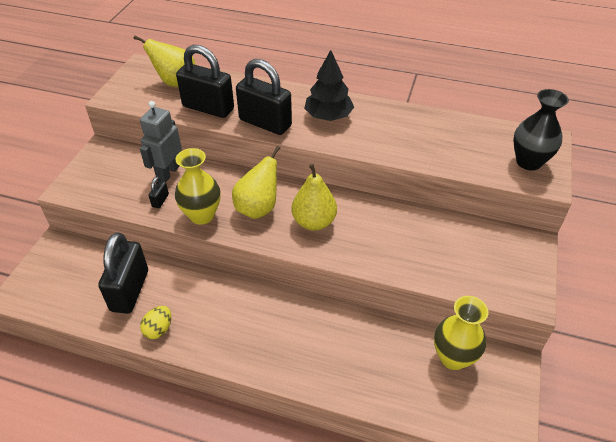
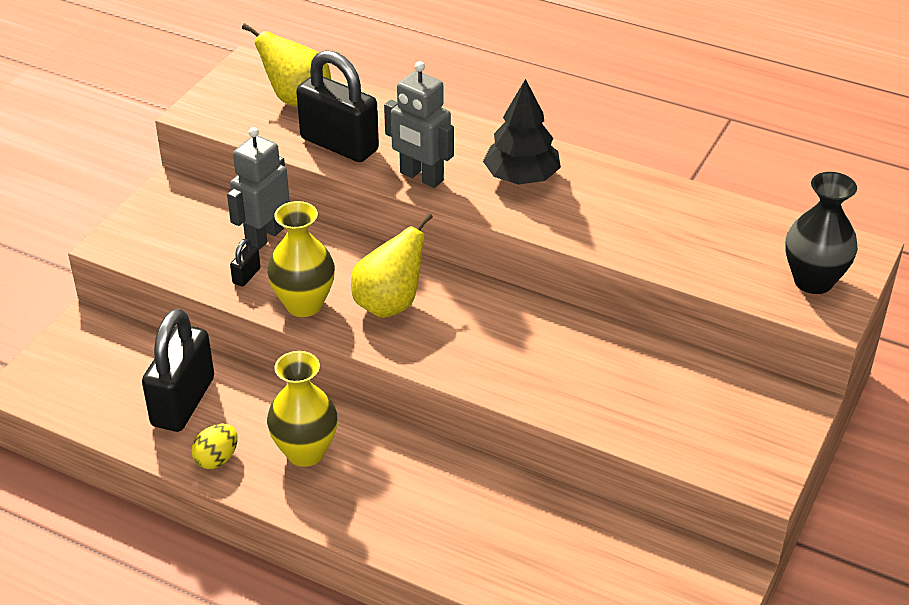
camera: 10 degrees right, 5 degrees down
(265, 123) = (421, 177): black padlock -> grey robot
(314, 222) = (469, 334): yellow pear -> none
(453, 357) = (639, 554): yellow vase -> yellow vase (305, 452)

